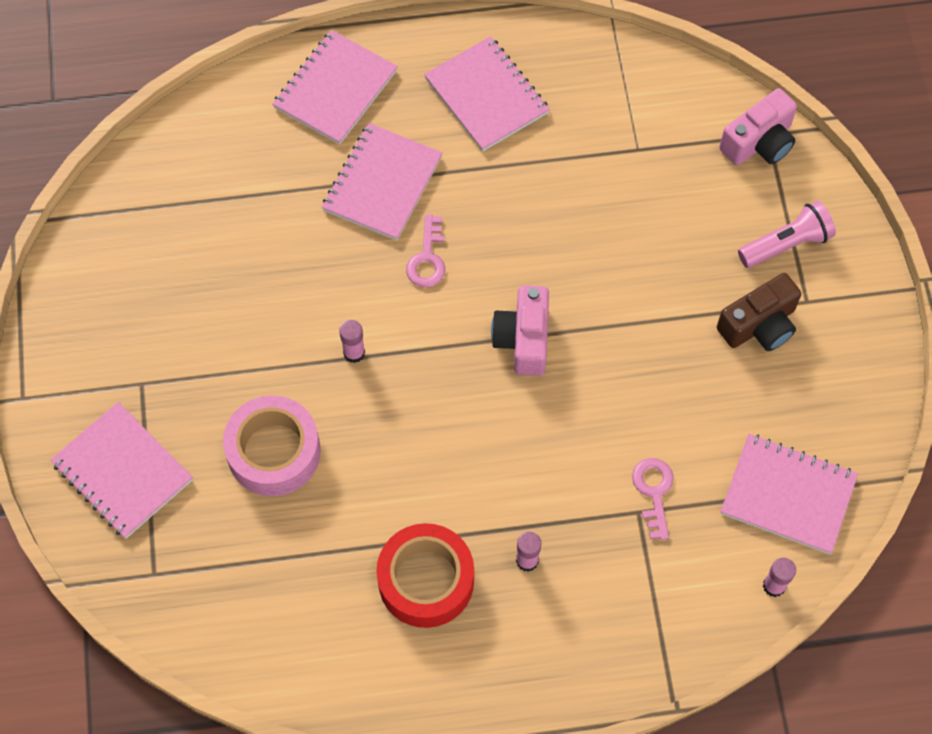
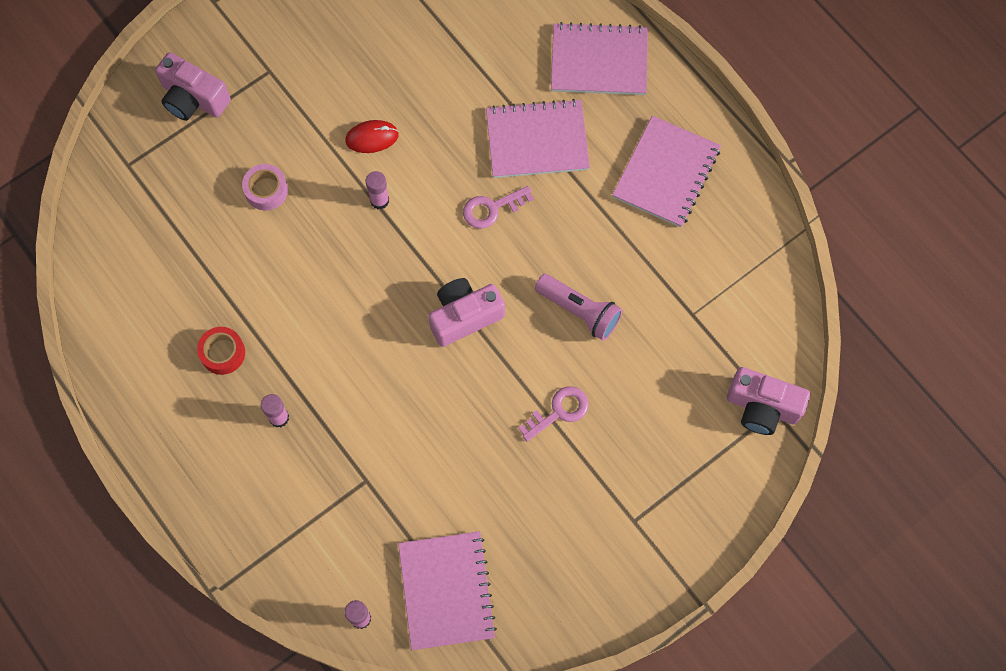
camera: 60 degrees right, 5 degrees up
(122, 472) = (193, 99): pink notebook -> pink camera
(274, 452) = (266, 190): pink tape -> pink tape, size x0.54
(282, 325) = (372, 138): none -> red mouse
(426, 581) = (223, 353): red tape -> red tape, size x0.54
(653, 491) = (390, 483): pink key -> pink key (559, 411)
(759, 325) = (587, 492): brown camera -> none
(786, 244) = (677, 477): pink flashlight -> pink flashlight (579, 311)

